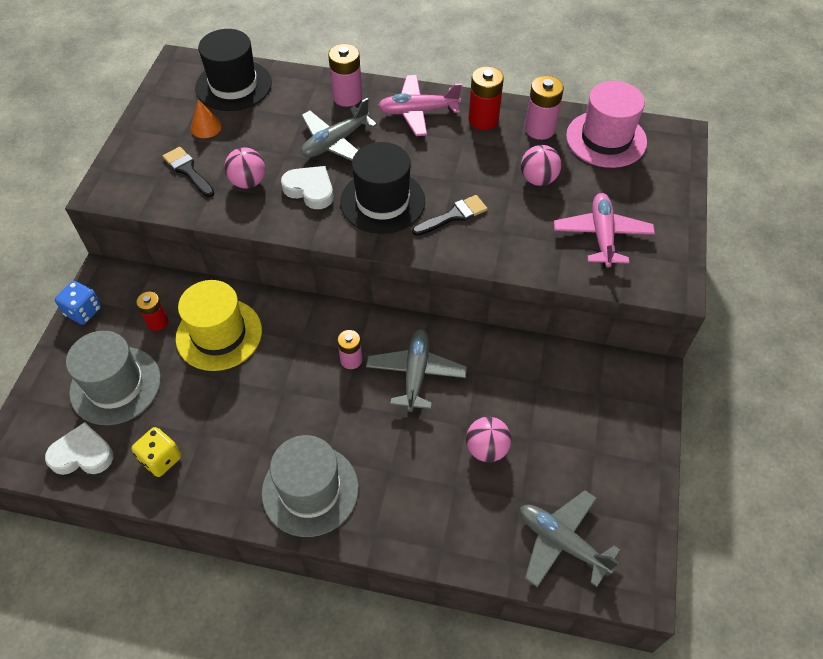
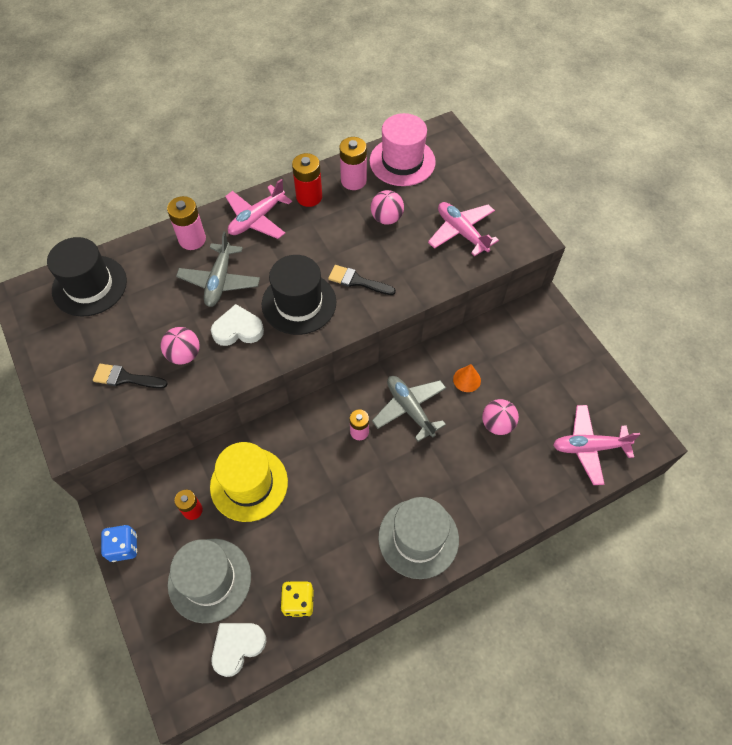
camera: 40 degrees left, 5 degrees up
(206, 127) = (103, 334): orange cone -> orange cone (467, 379)
(453, 216) = (357, 281): black brush -> black brush turned 90 degrees counterclockwise
(561, 542) = (589, 447): grey plane -> pink plane

